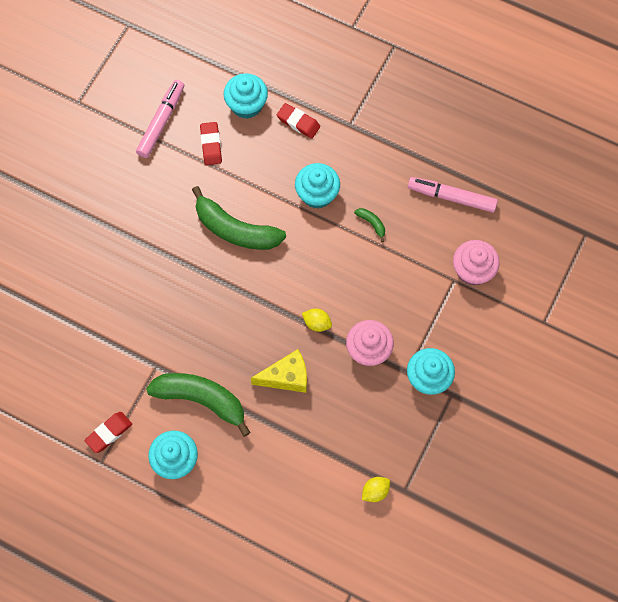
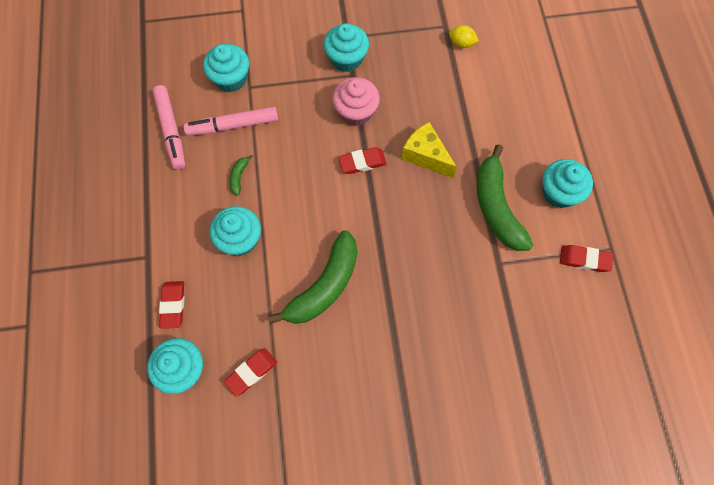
camera: 125 degrees left, 0 degrees up
(161, 122) = (257, 444): pink marker -> pink marker (233, 125)
(236, 230) = (324, 286): green banana -> green banana turned 45 degrees clockwise
(317, 323) = (362, 162): yellow lemon -> red eraser
(472, 270) = (231, 79): pink cupcake -> turquoise cupcake

